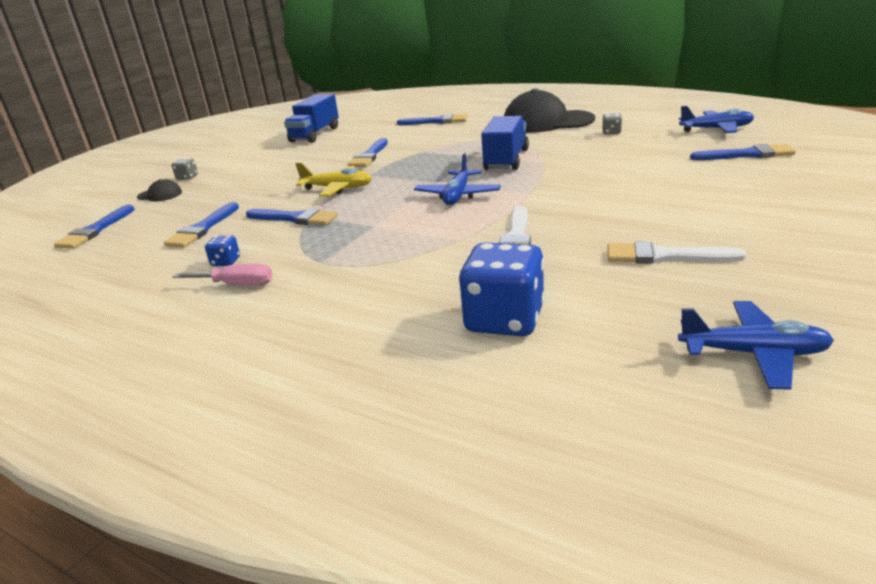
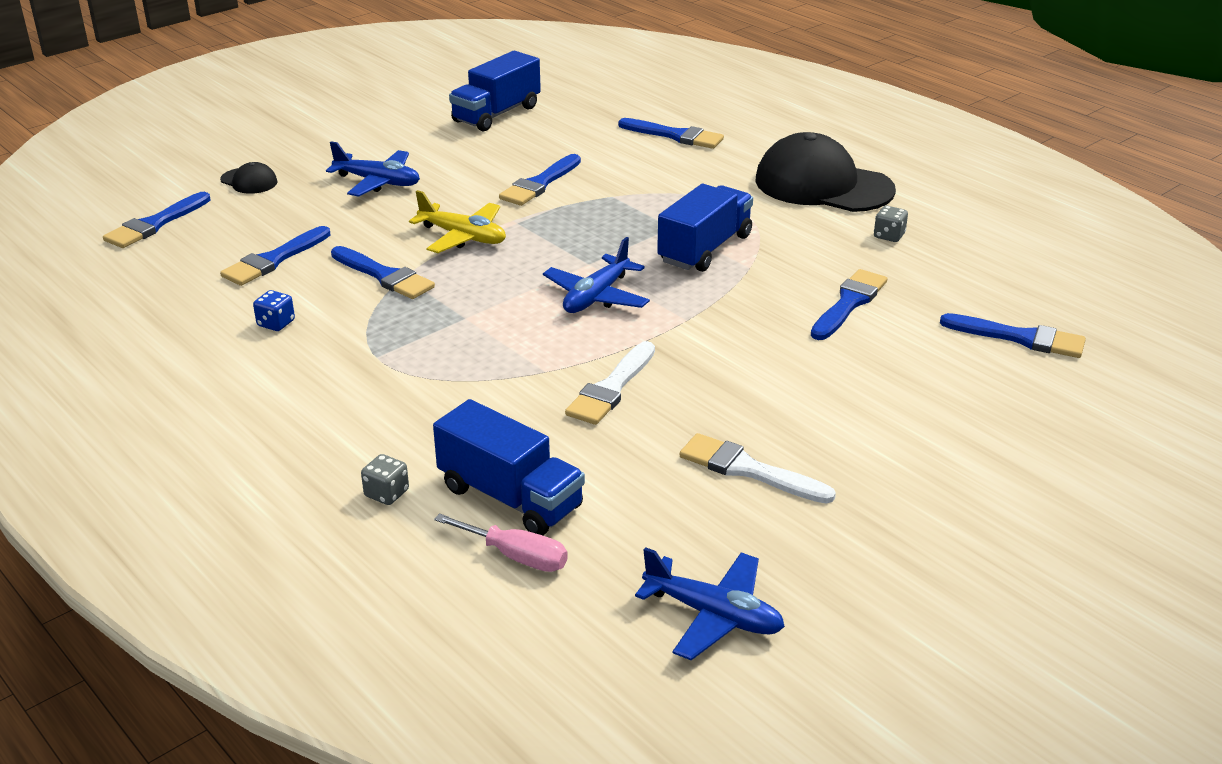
camera: 15 degrees right, 5 degrees up
(187, 177) = (294, 156): grey dice -> grey dice (386, 493)
(237, 285) = (272, 362): pink screwdriver -> pink screwdriver (516, 556)
(504, 320) = (510, 498): blue dice -> blue truck
(625, 163) = (849, 303): none -> blue brush
(716, 129) = (1036, 275): blue plane -> blue plane (378, 182)

